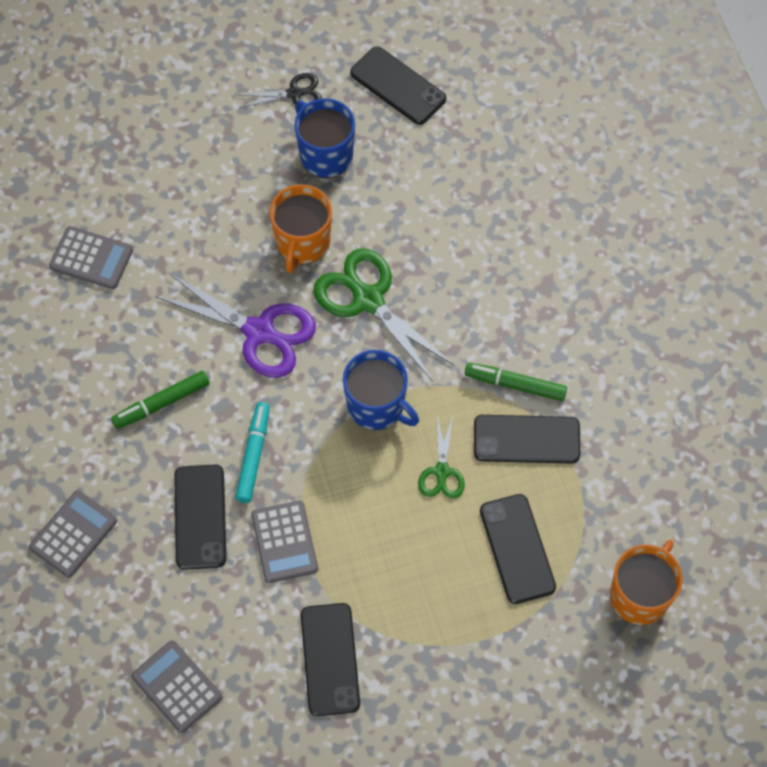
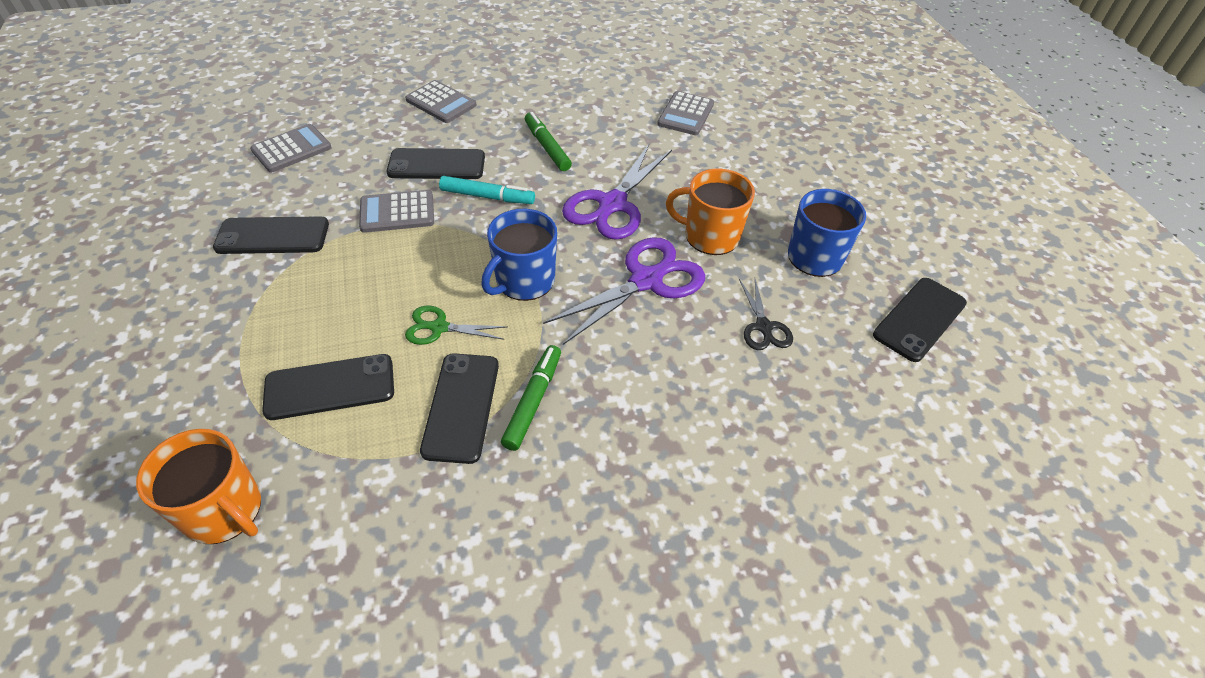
camera: 90 degrees right, 15 degrees down
(294, 93) = (884, 237): black scissors -> black scissors (763, 327)
(368, 300) = (646, 280): green scissors -> purple scissors

